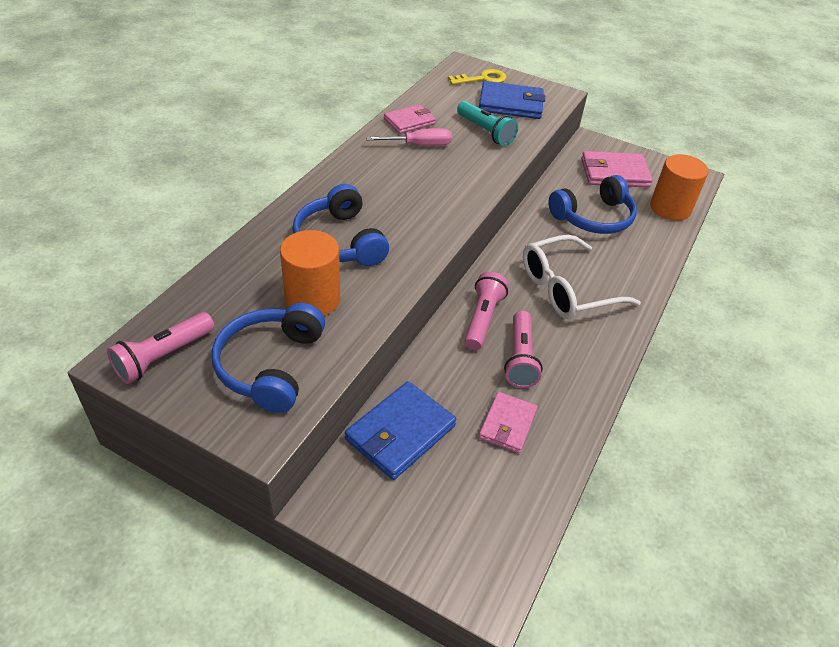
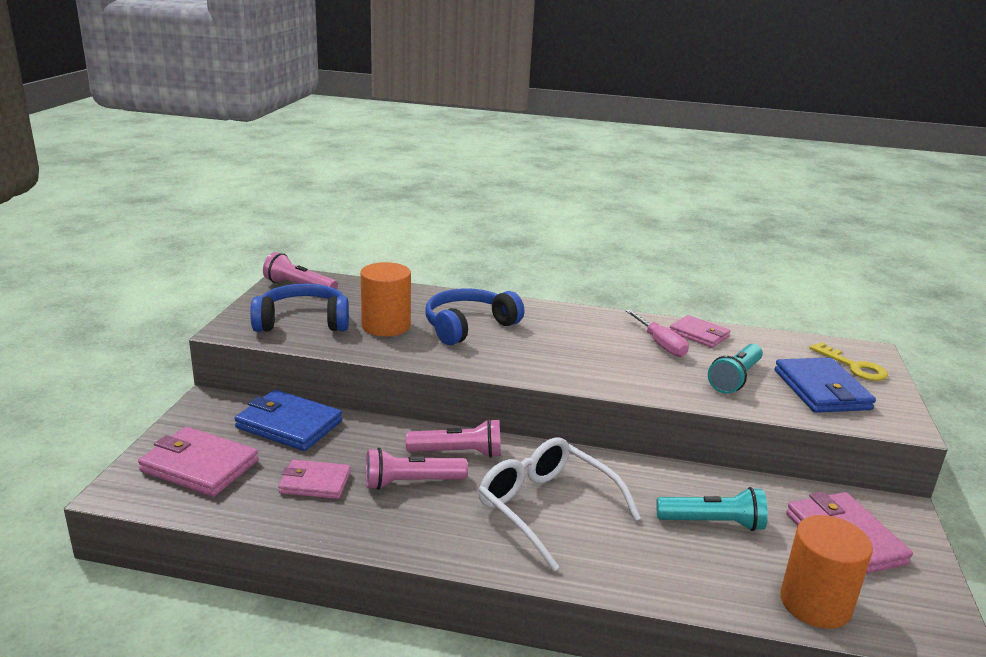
camera: 75 degrees right, 20 degrees down
(459, 518) = (199, 466): none -> pink wallet
(593, 217) = (712, 523): blue headphones -> turquoise flashlight

